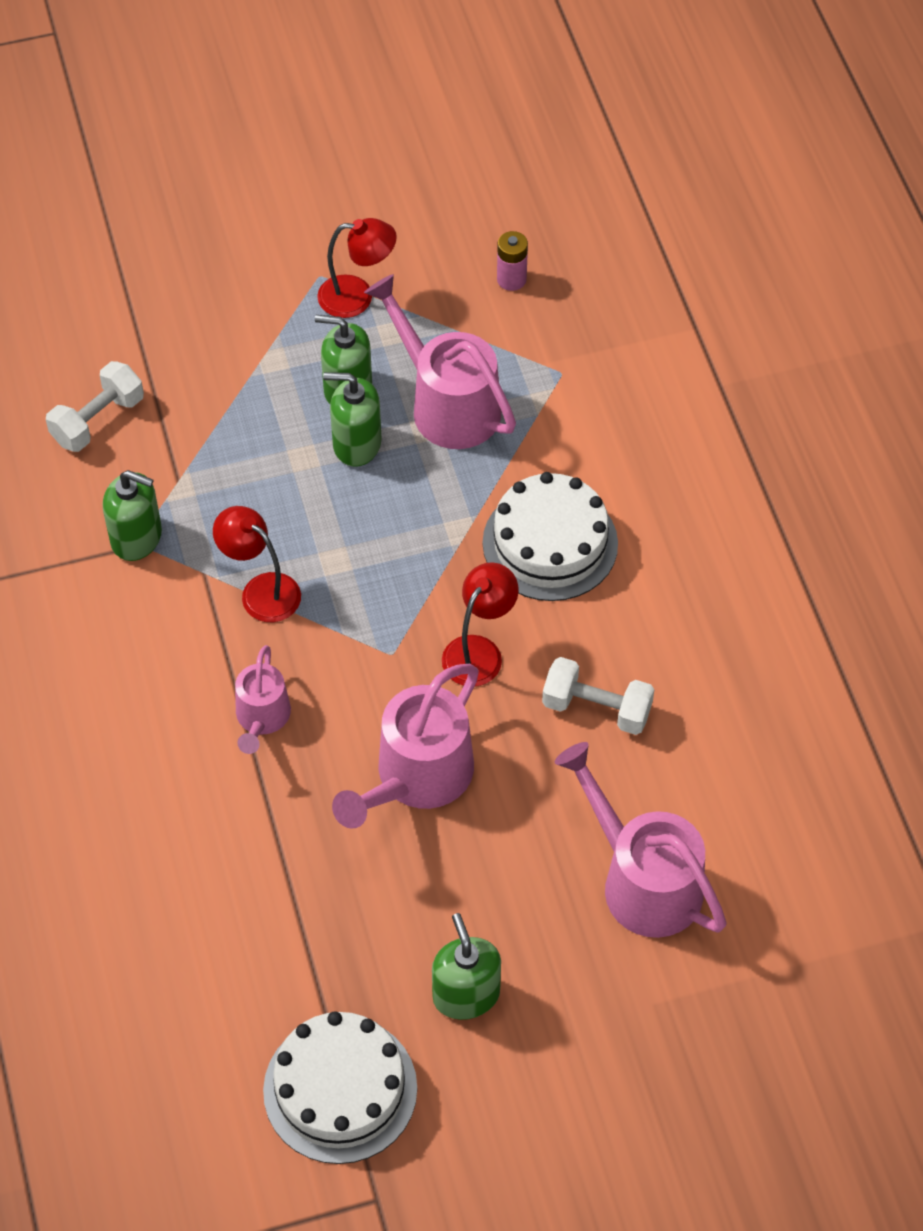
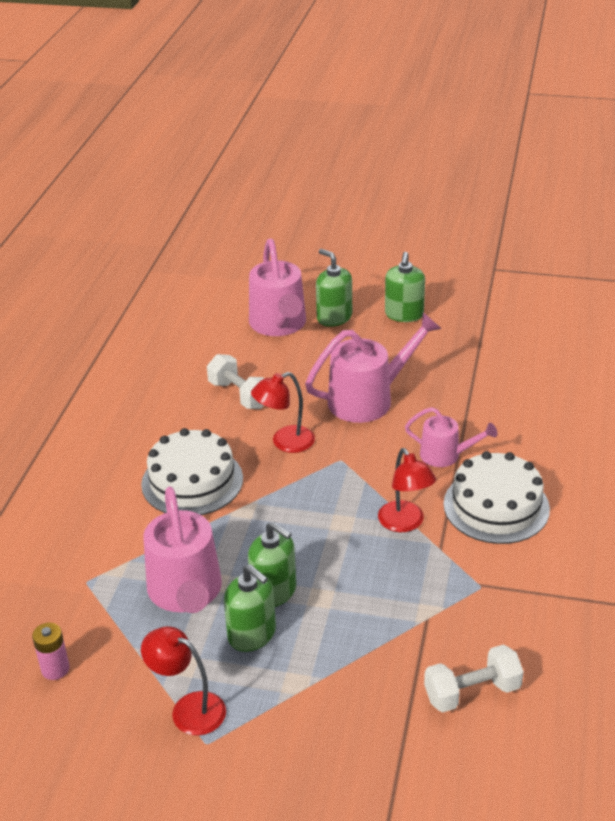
camera: 150 degrees left, 20 degrees down
(137, 537) = (480, 590): green soap dispenser -> green soap dispenser (334, 317)
(262, 718) = (446, 455): pink watering can -> pink watering can turned 75 degrees clockwise
(340, 1089) = (491, 303): white cake -> white cake (496, 506)

